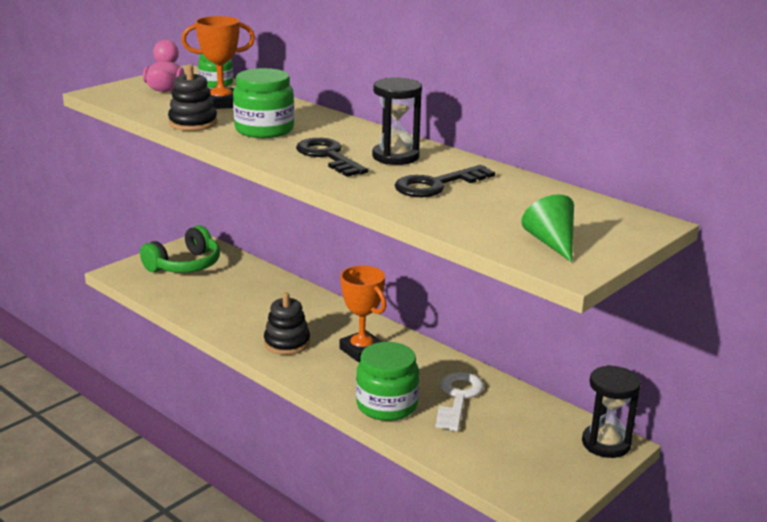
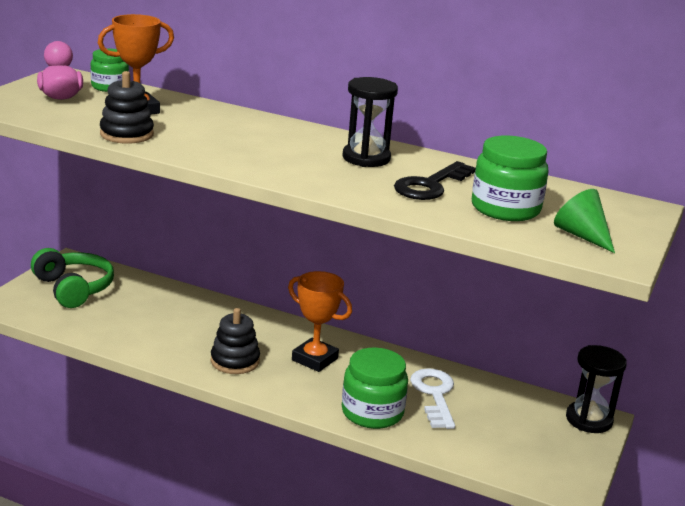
camera: 20 degrees left, 0 degrees up
(185, 265) = (73, 288): green headphones -> green headphones turned 60 degrees counterclockwise
(264, 130) = (209, 137): green jar -> green jar (505, 208)
(328, 156) = (300, 162): black key -> none

